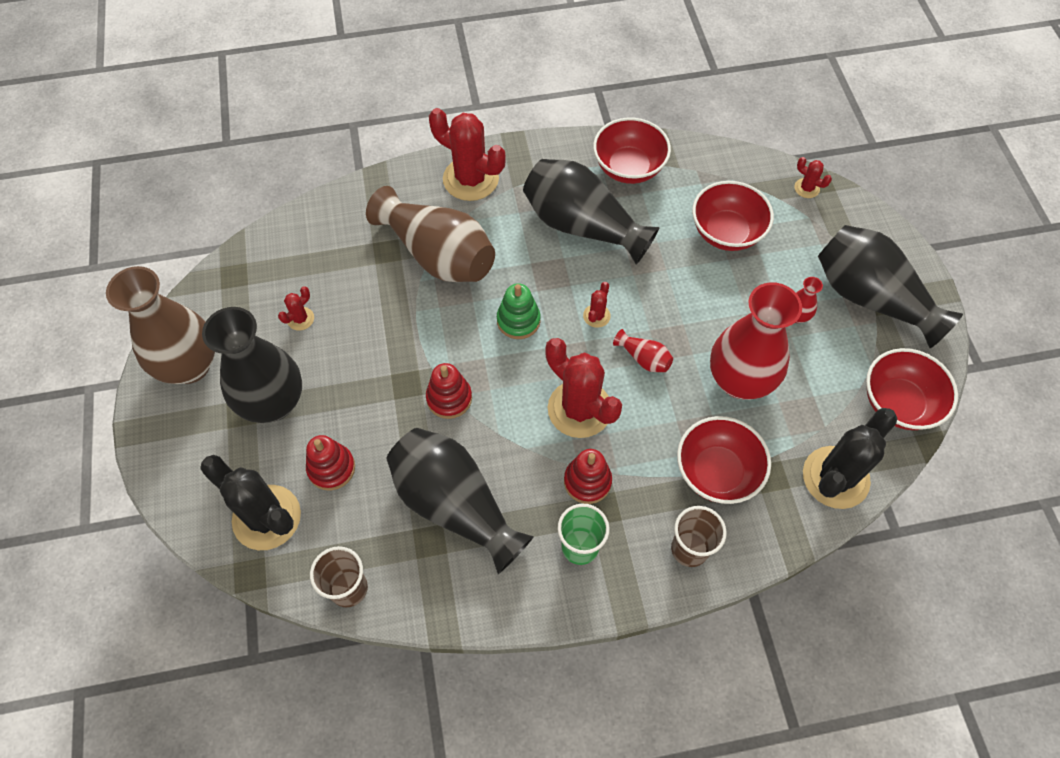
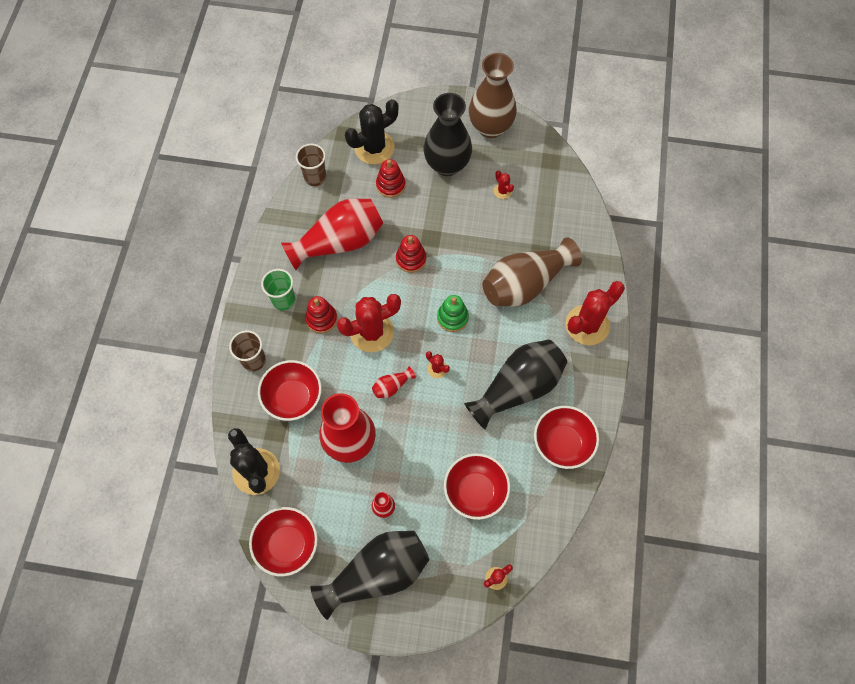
camera: 110 degrees right, 5 degrees up
(455, 505) = (339, 242): black vase -> red vase

